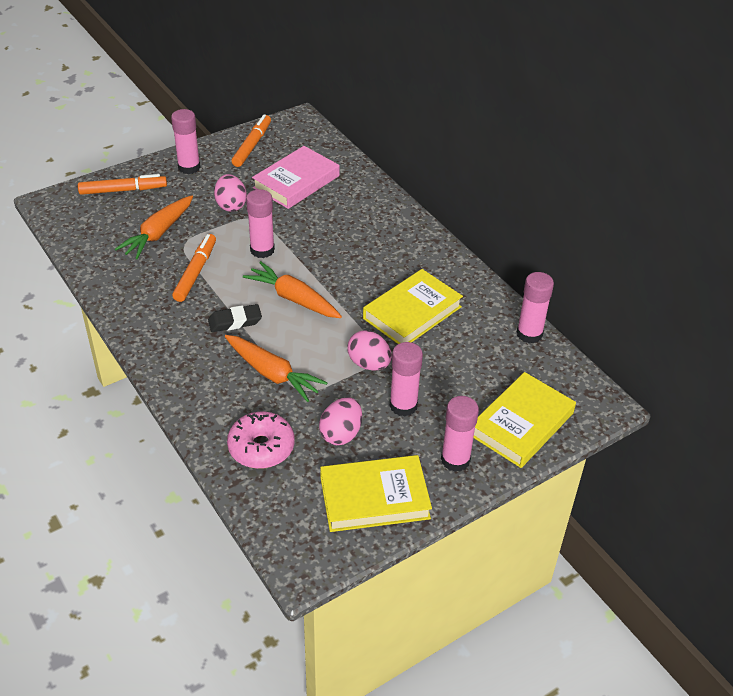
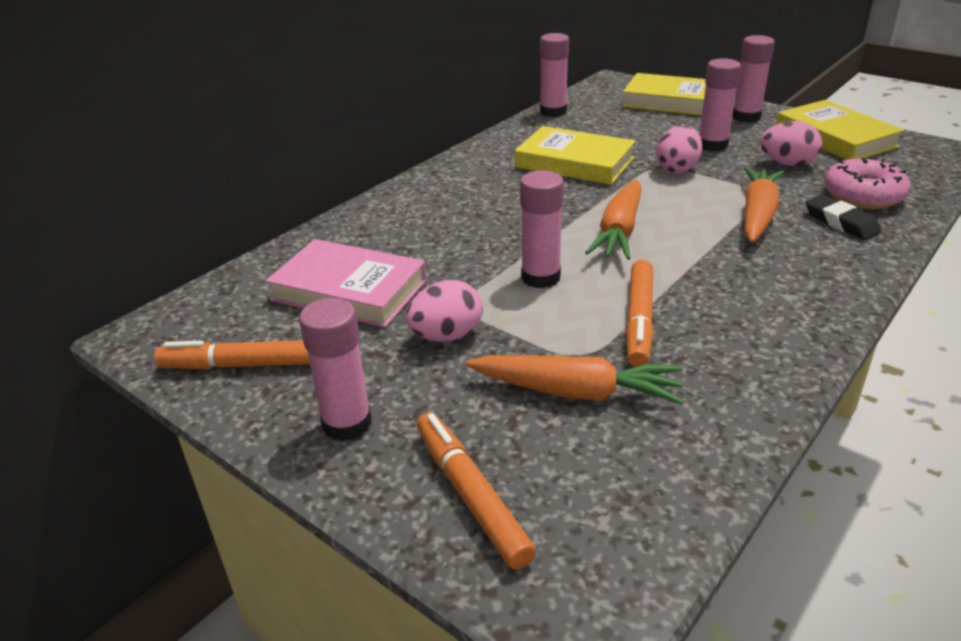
camera: 105 degrees left, 10 degrees down
(196, 272) = (639, 320): orange marker -> orange marker turned 75 degrees counterclockwise
(235, 321) = (703, 260): black eraser -> black eraser (841, 222)

